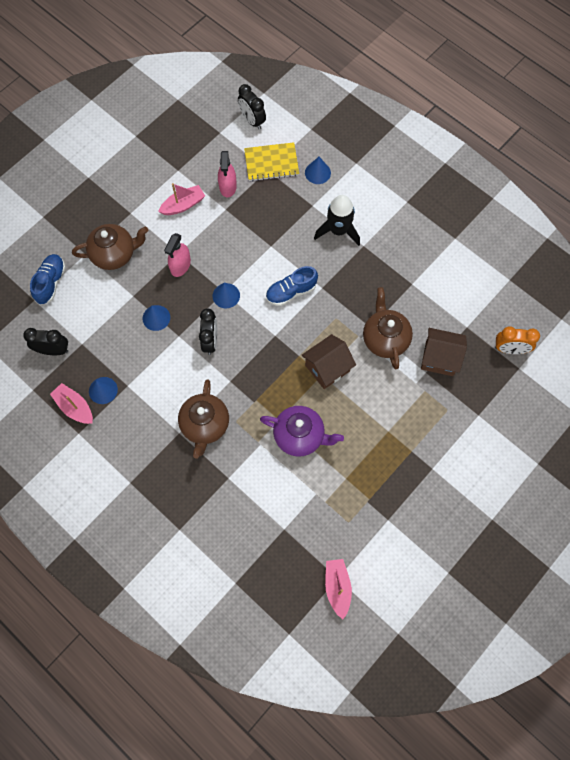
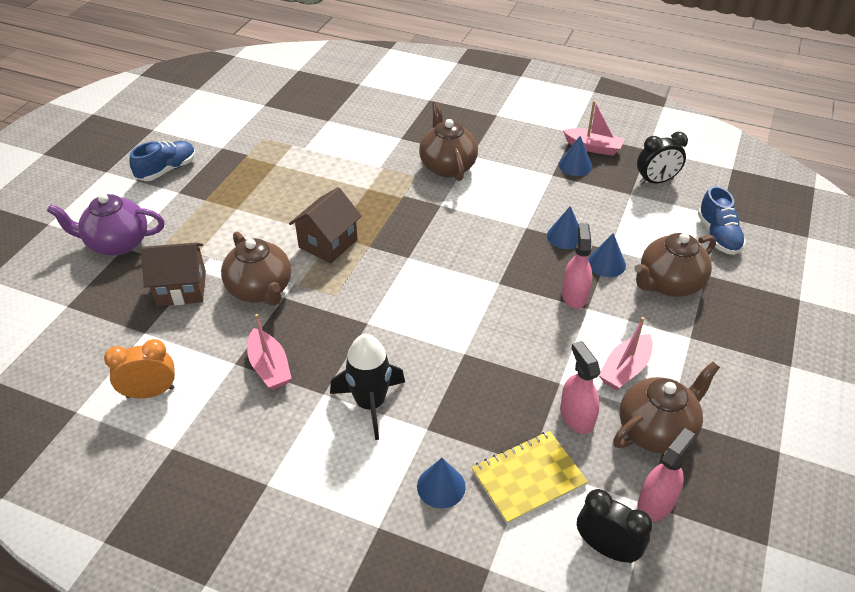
camera: 160 degrees right, 25 degrees down
(190, 166) = (656, 430): none -> brown teapot
(210, 341) = (485, 232): black clock -> none
(216, 132) = (656, 503): none -> pink spray bottle
(226, 295) = (493, 280): blue cone -> blue cone (606, 263)
(291, 292) = (408, 307): blue shoe -> blue shoe (167, 170)
(300, 436) = (338, 182): purple teapot -> purple teapot (117, 243)
(337, 587) = (262, 100): pink boat -> pink boat (269, 367)
(510, 349) = (79, 323): orange clock -> orange clock (150, 392)

